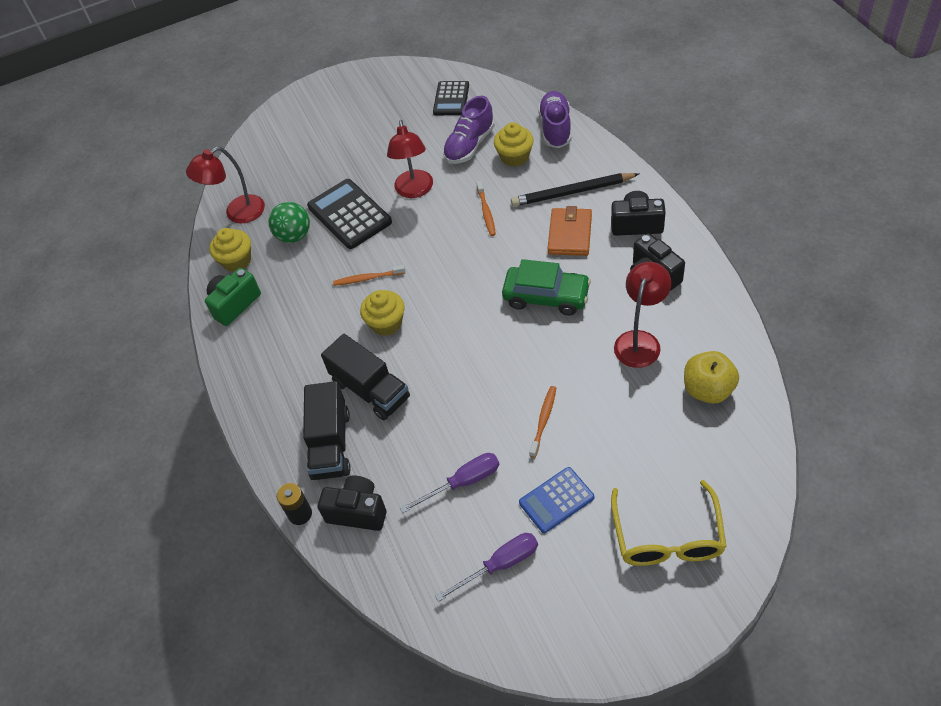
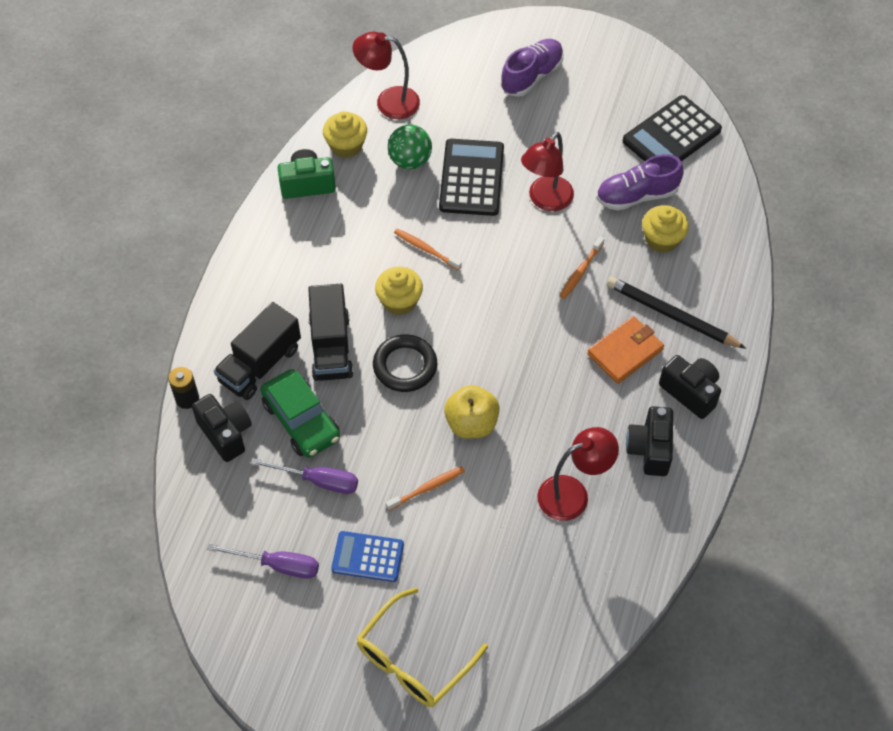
camera: 35 degrees right, 5 degrees up
(437, 359) = (405, 366): none -> black ring
(451, 99) = (671, 136): black calculator -> black calculator, size x1.55
(546, 296) = (543, 389): green car -> green car (301, 420)
(555, 128) = (728, 242): purple shoe -> purple shoe (532, 76)
(708, 389) = (577, 581): yellow apple -> yellow apple (471, 423)

